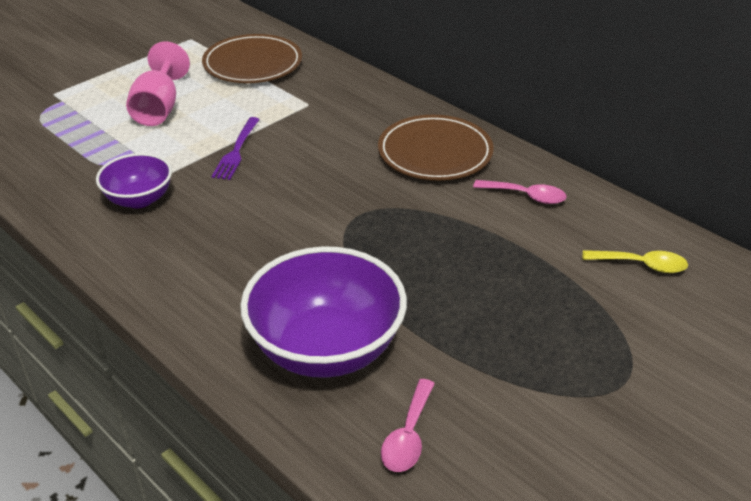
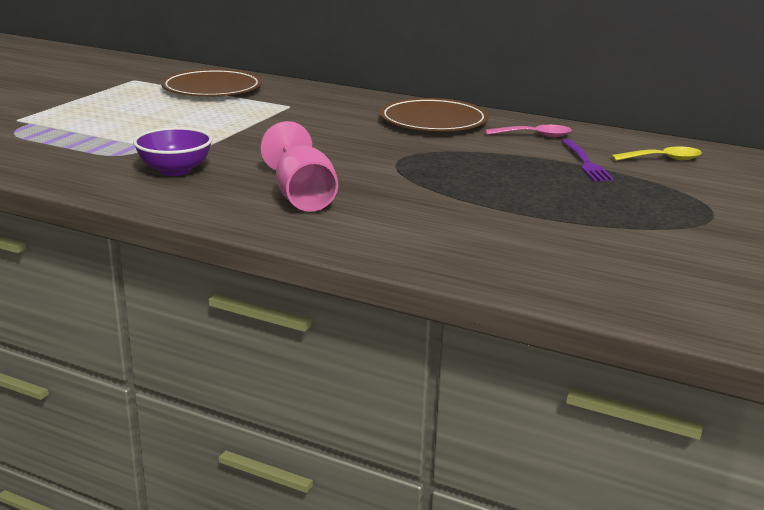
camera: 20 degrees left, 15 degrees down
(159, 108) = (141, 119): pink goblet -> pink goblet (302, 196)
(236, 151) = (246, 136): purple fork -> purple fork (586, 163)
(326, 348) = (447, 230): purple bowl -> none
(408, 436) = (570, 265): pink spoon -> none

